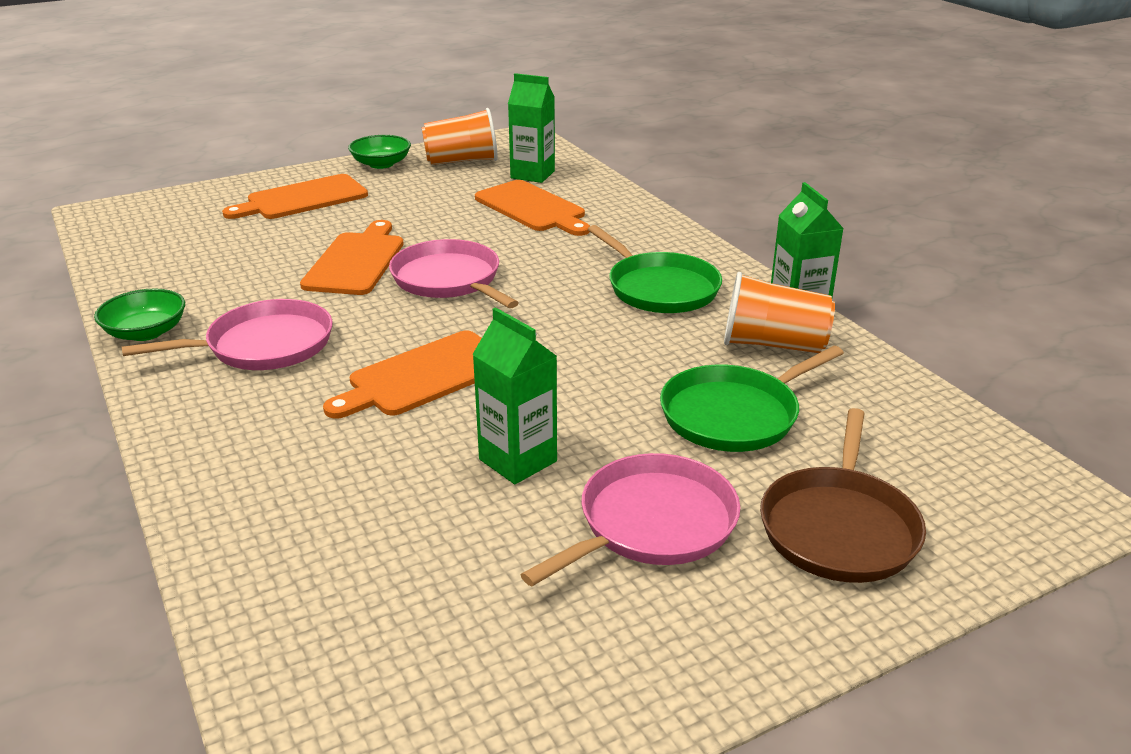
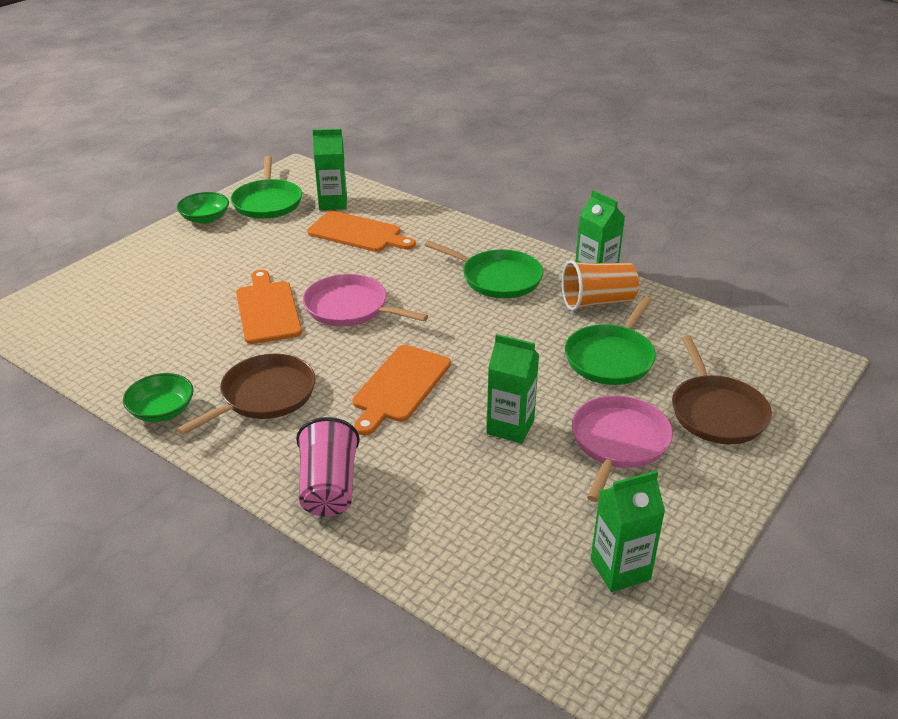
camera: 25 degrees left, 5 degrees up
(231, 464) = (329, 488): none -> pink cup
(263, 345) = (264, 396): pink pan -> brown pan
(302, 199) = (171, 265): orange cutting board -> none
(461, 161) = (267, 202): orange cup -> green pan
(501, 698) = (620, 569): none -> green carton

